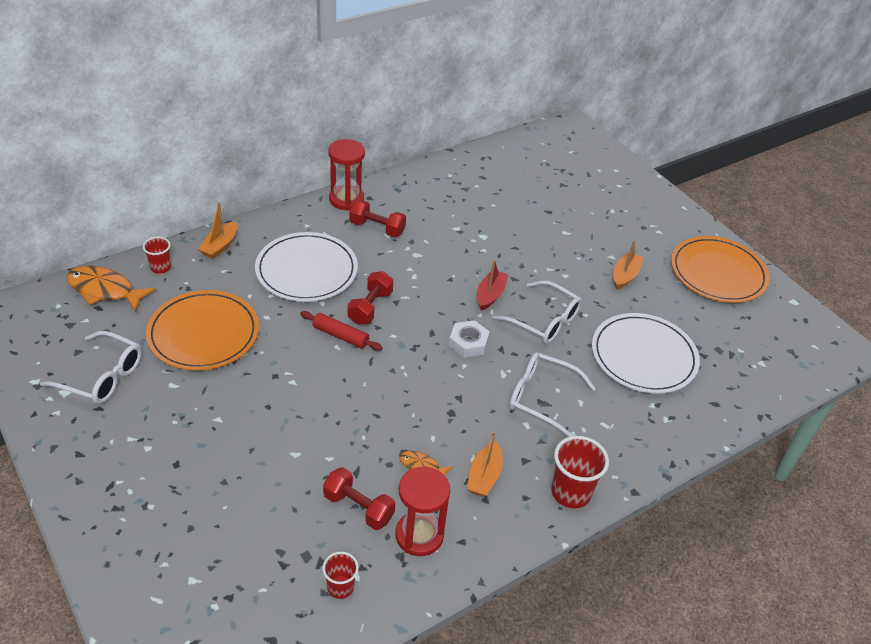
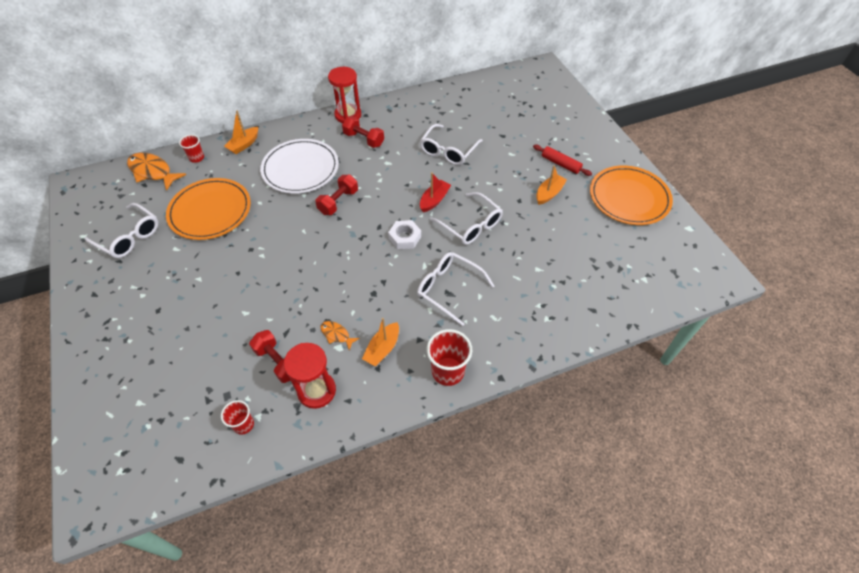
camera: 15 degrees right, 10 degrees up
(341, 336) = (309, 222): red rolling pin -> red rolling pin (560, 164)
(488, 235) = (448, 151): none -> white glasses
(643, 356) = (544, 263): white plate -> none

